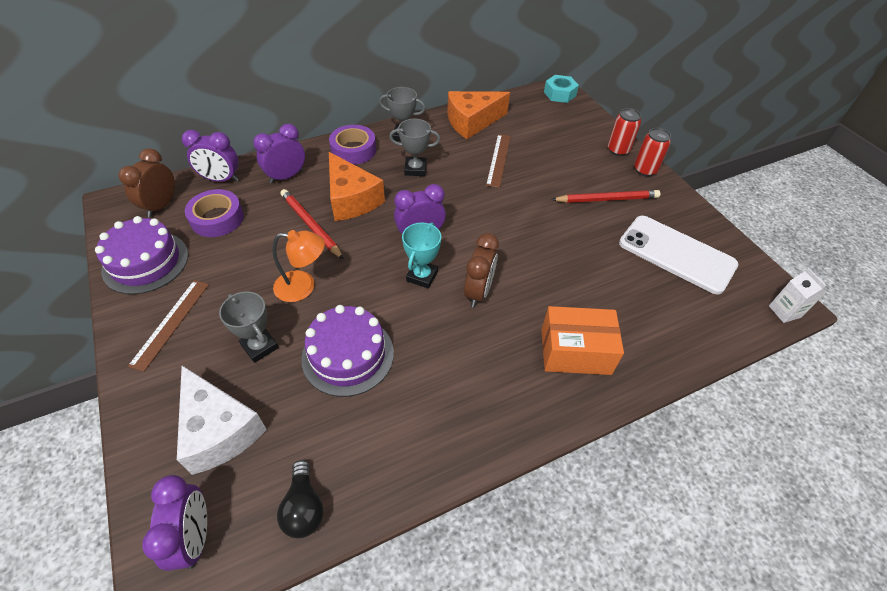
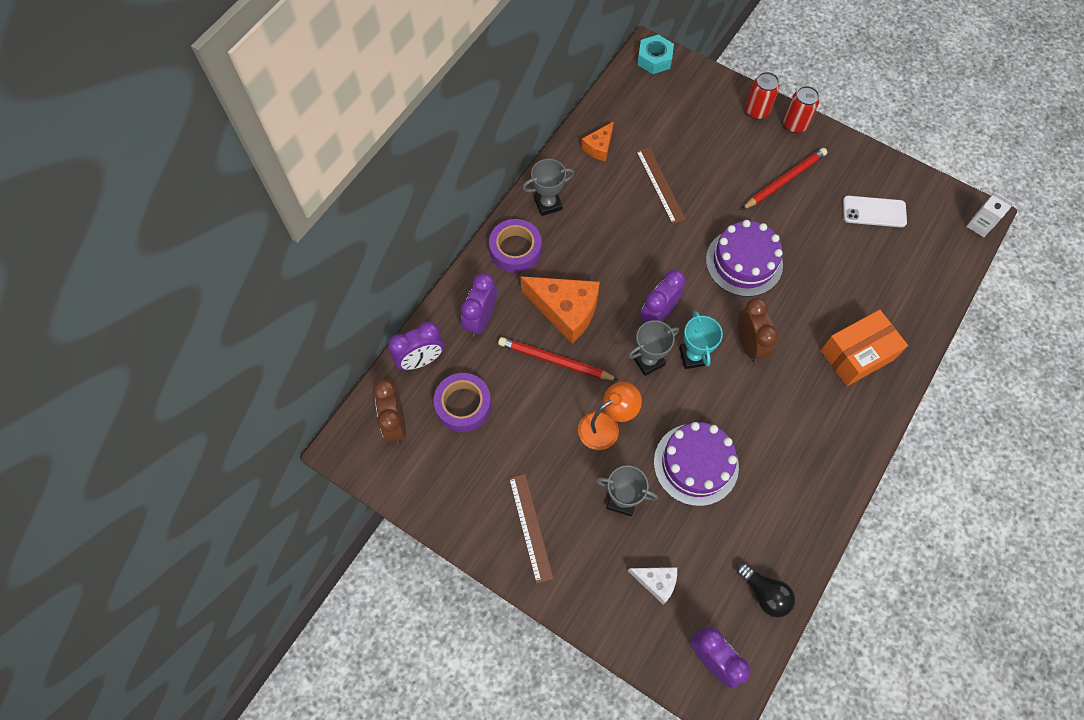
camera: 30 degrees left, 15 degrees up
(146, 262) = (447, 488): purple cake -> purple cake (744, 262)
(219, 430) = (656, 582): white cheese -> white cheese, size x0.54
(415, 169) = (593, 240): grey trophy -> grey trophy (648, 360)
(472, 122) = (599, 147): orange cheese -> orange cheese, size x0.54
(676, 254) = (874, 212): white phone -> white phone, size x0.59

